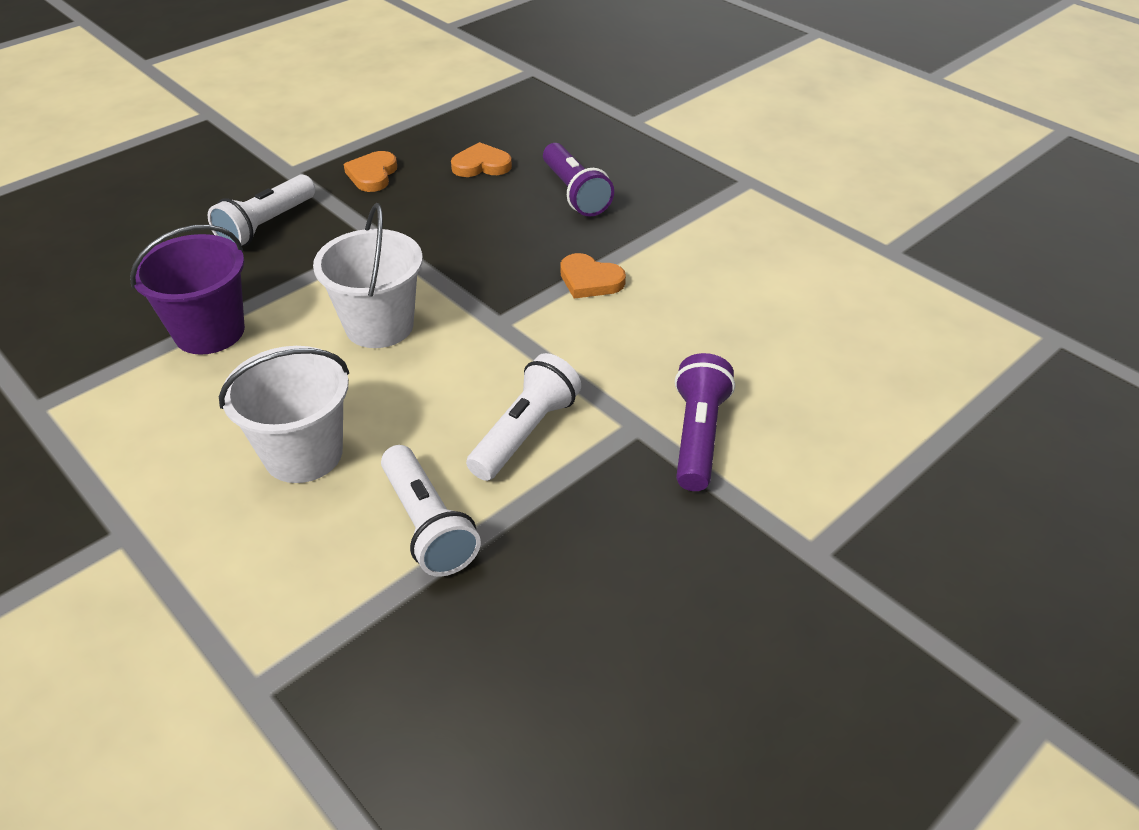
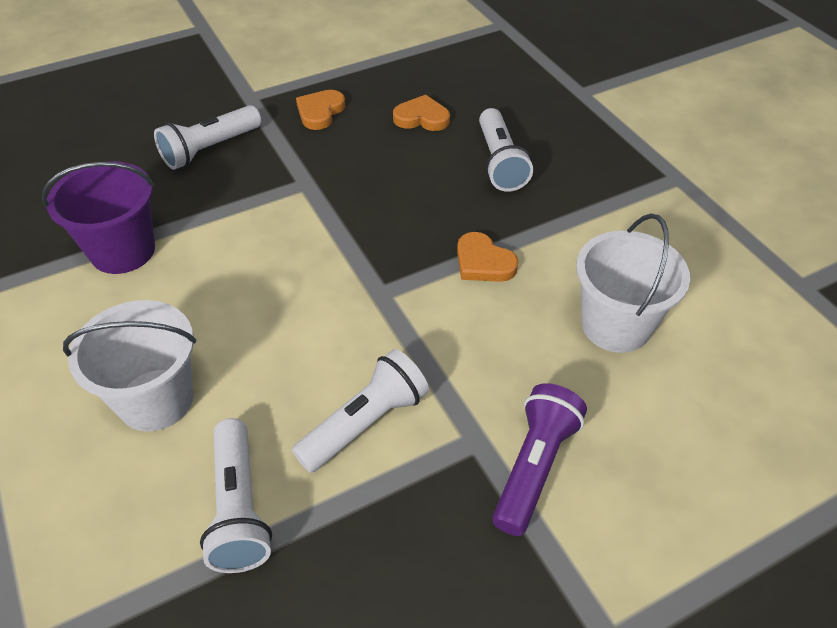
camera: 15 degrees right, 5 degrees up
(379, 326) = (271, 274): white bucket -> white bucket (615, 325)
(575, 193) = (500, 162): purple flashlight -> white flashlight

